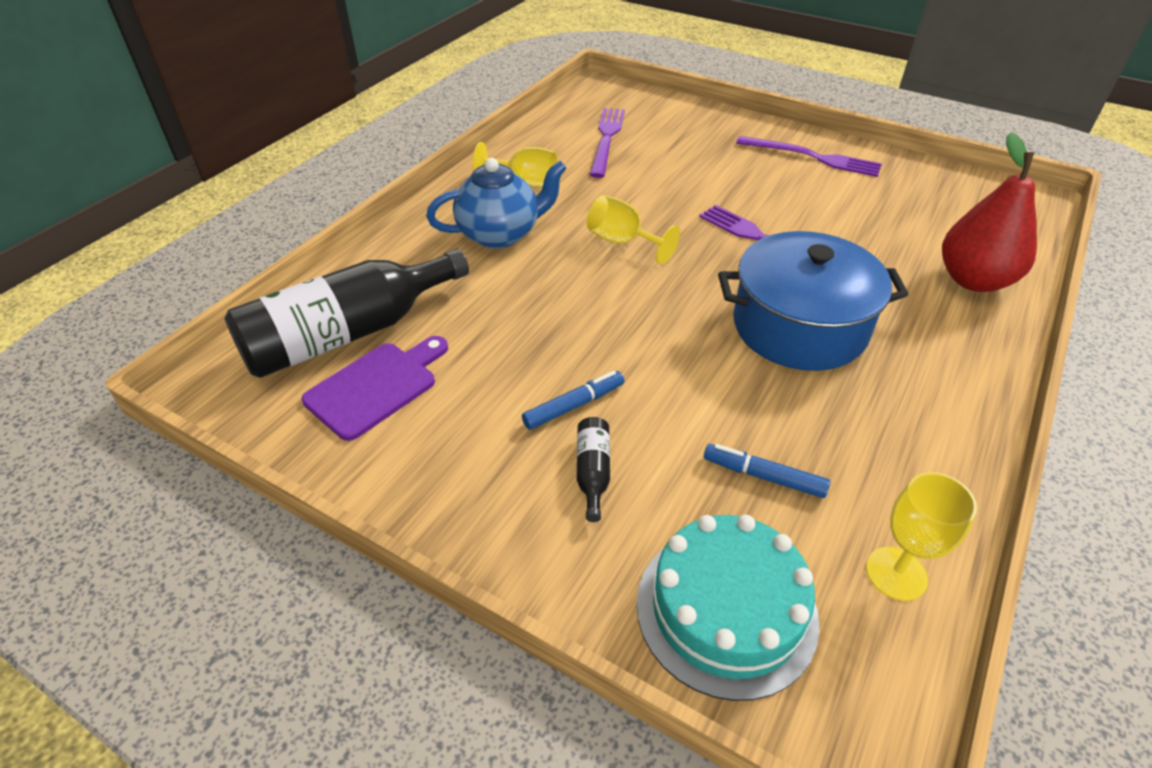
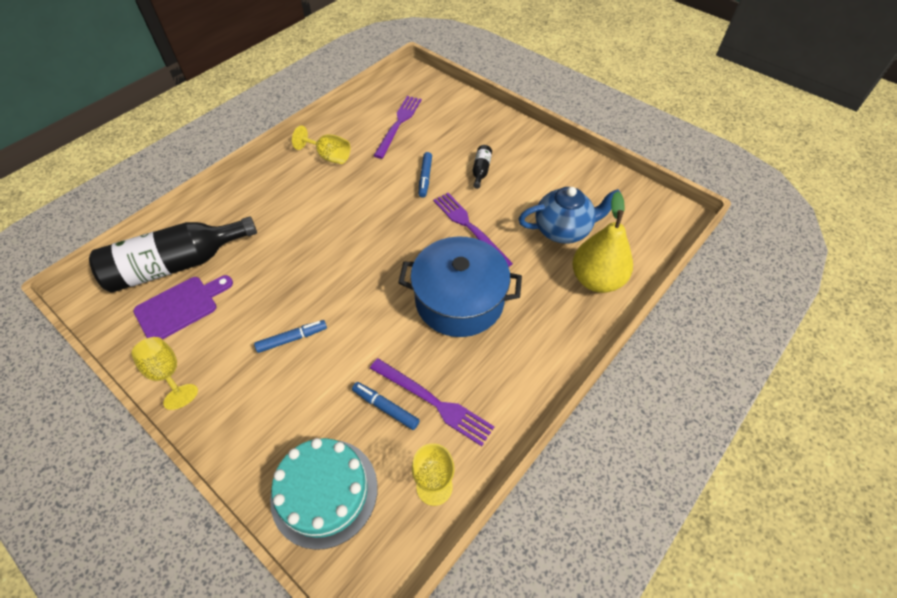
camera: 10 degrees right, 10 degrees up
(500, 234) = (296, 199): blue teapot -> blue teapot (563, 230)
(593, 472) = (285, 388): black bottle -> black bottle (481, 170)
(622, 242) = (373, 215): yellow goblet -> yellow goblet (167, 374)
(674, 193) = (425, 178): none -> blue marker
(812, 157) = (536, 158): purple fork -> purple fork (433, 402)
(973, 280) = (596, 280): red pear -> yellow pear

